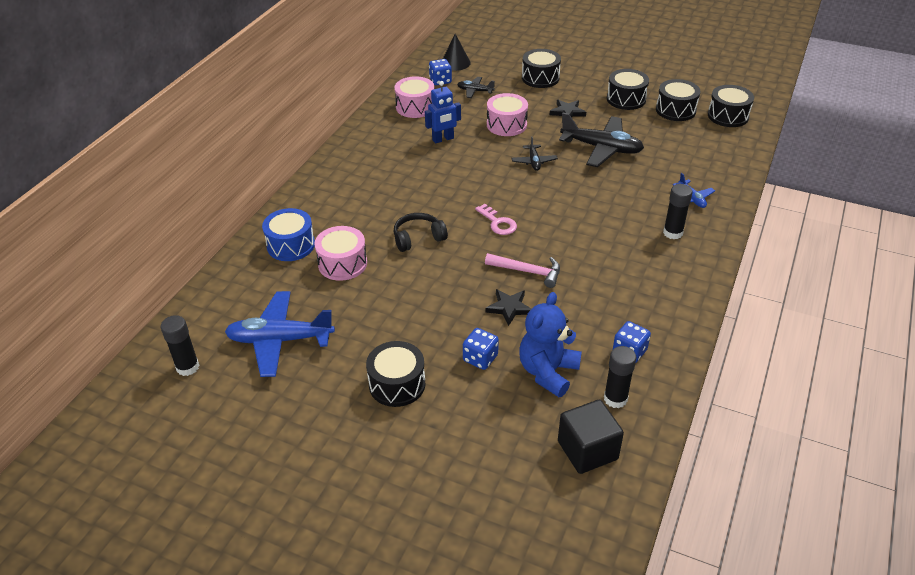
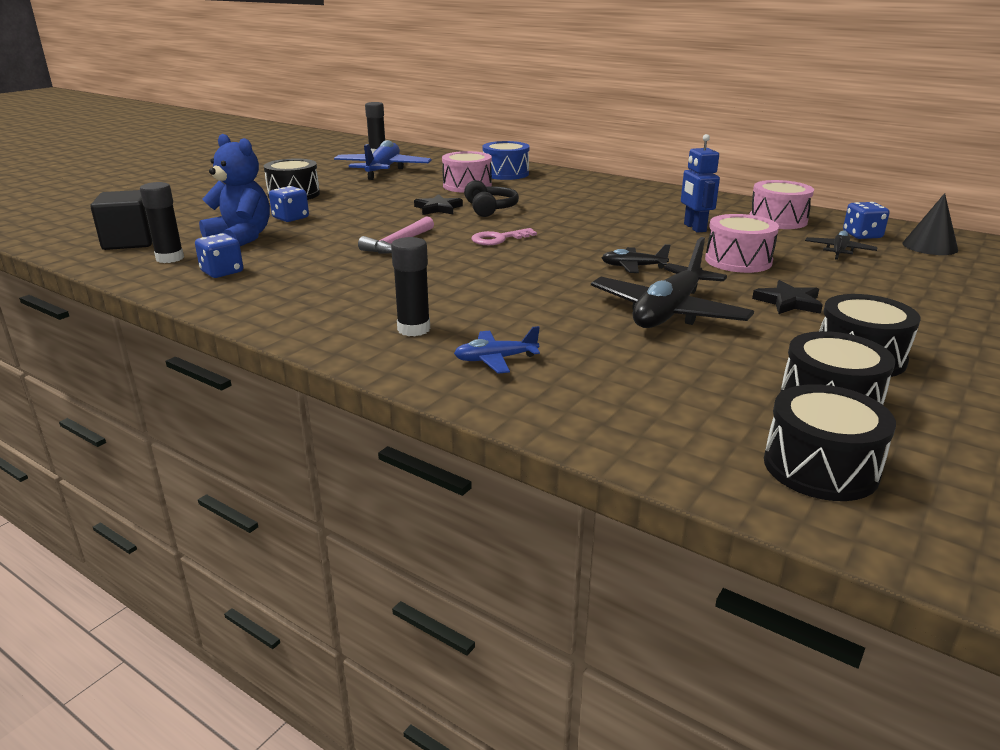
camera: 100 degrees right, 15 degrees down
(509, 308) = (347, 232): black star -> black star (438, 208)
(540, 78) = (911, 295): black drum -> none

